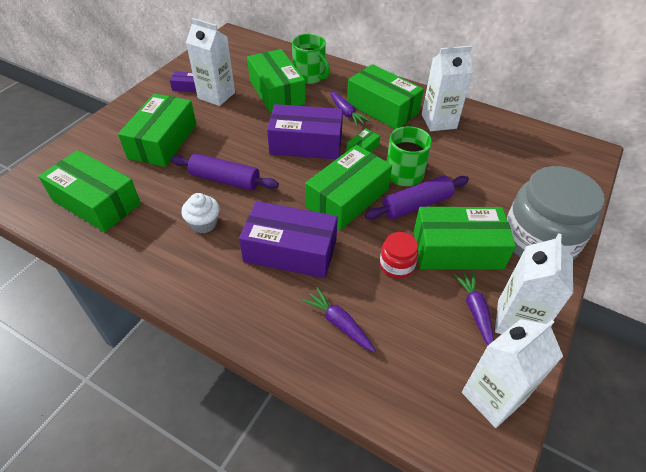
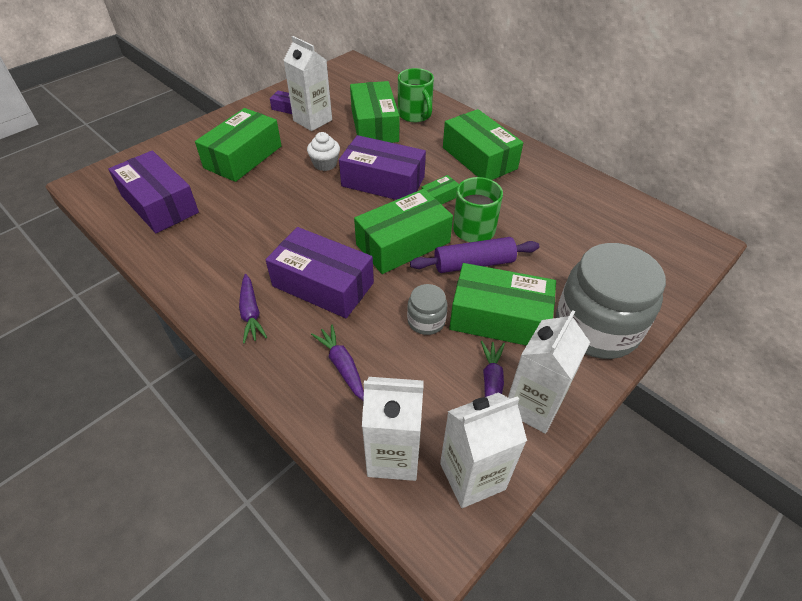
camera: 15 degrees right, 0 degrees up
(96, 202) = (159, 204): green box -> purple box
(204, 223) = (250, 242): white cupcake -> white cupcake (325, 164)
(225, 180) = (287, 204): purple rolling pin -> none
(346, 113) = (438, 157): purple carrot -> purple carrot (251, 313)
(396, 265) = (426, 321): red jar -> grey jar
(439, 121) = (536, 181): white carton -> white carton (393, 455)

